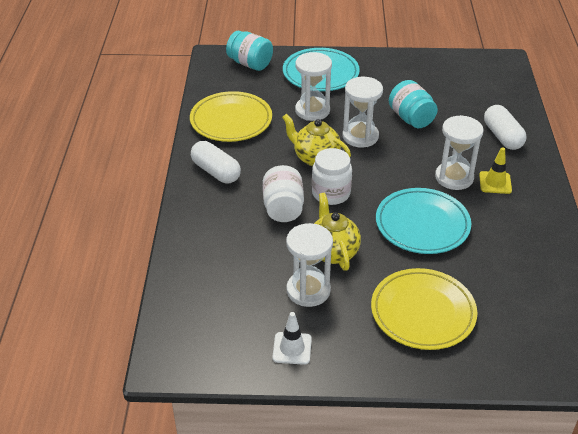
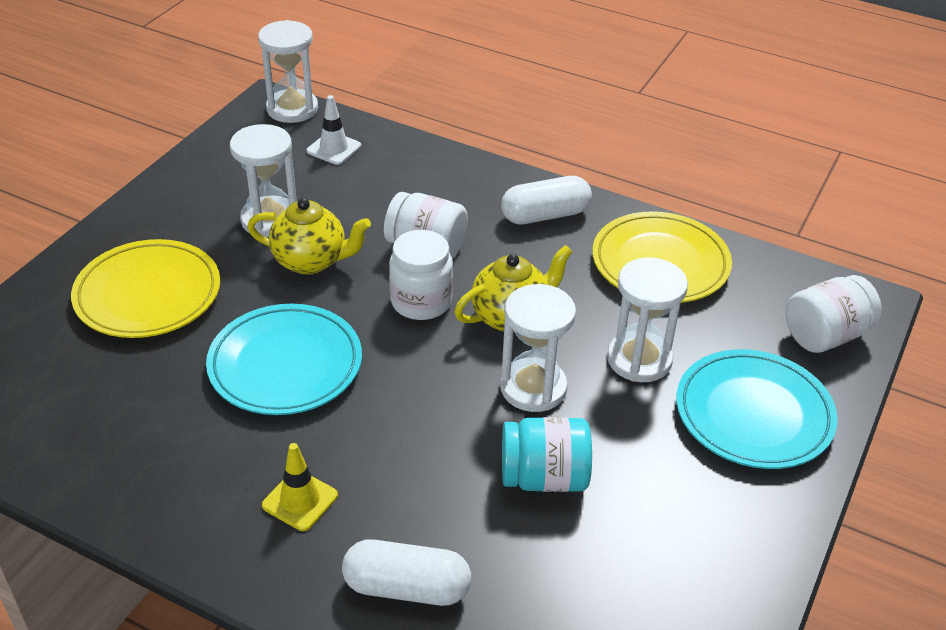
camera: 115 degrees right, 0 degrees up
(250, 64) = (825, 335): turquoise jar -> white jar
(292, 348) = (204, 181): white traffic cone -> white traffic cone (334, 148)
(454, 177) = (352, 453): white hourglass -> white hourglass (292, 109)

